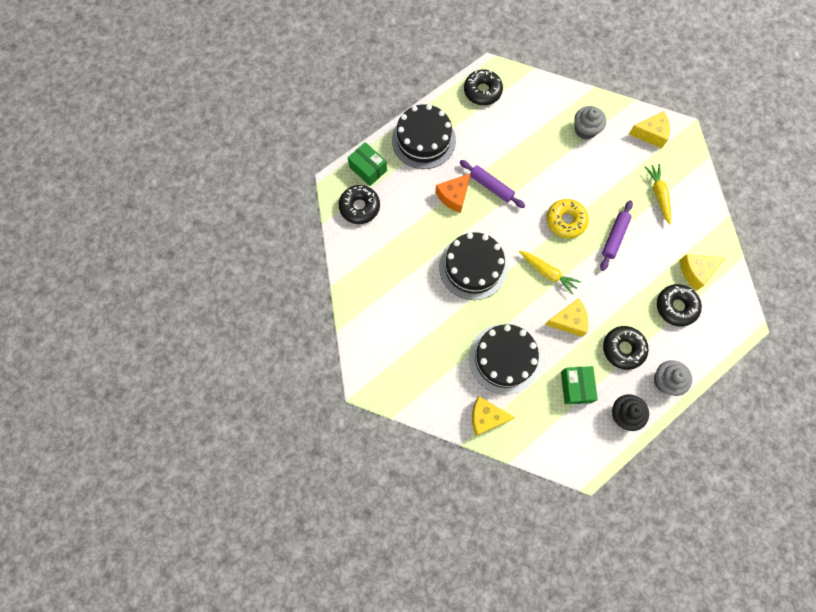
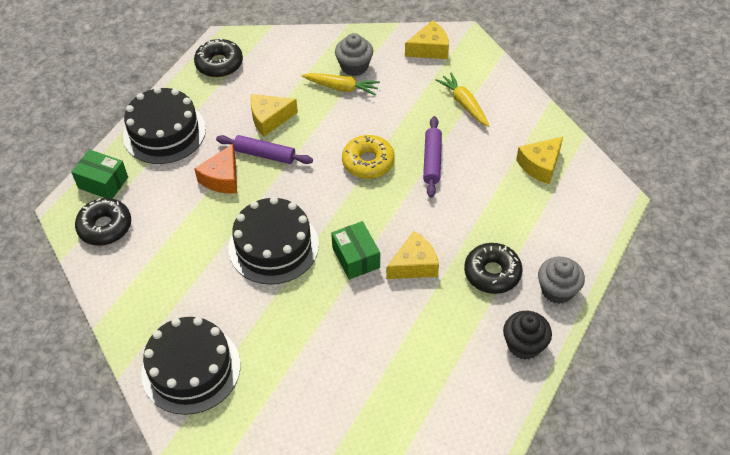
camera: 20 degrees left, 20 degrees down
(486, 417) = (353, 411): yellow cheese -> yellow cheese (269, 119)
(504, 358) = (351, 334): black cake -> black cake (191, 369)
(548, 273) = (368, 222): yellow carrot -> yellow carrot (342, 88)
(575, 387) = (452, 335): green box -> green box (356, 258)
(676, 307) = (534, 208): black donut -> none

